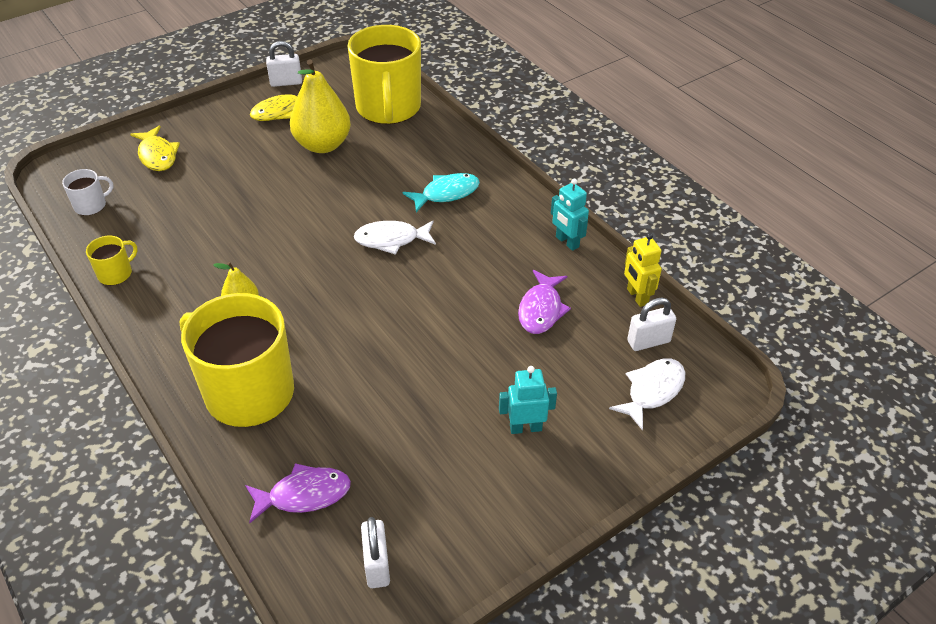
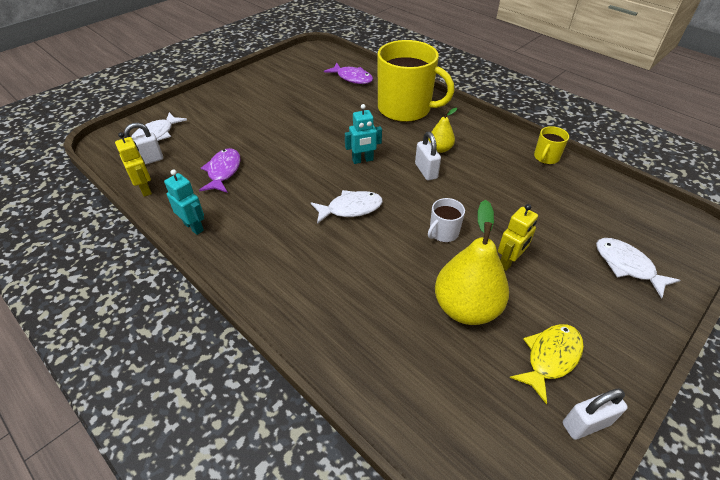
camera: 170 degrees right, 0 degrees up
(91, 205) = (625, 205): white mug -> white mug (443, 232)
(157, 155) = (627, 266): yellow fish -> white fish
(260, 171) = (509, 262): none -> yellow robot
(304, 495) = (352, 78): purple fish -> purple fish turned 120 degrees counterclockwise
(377, 565) = (309, 63): white padlock -> white padlock (426, 171)
(388, 108) = (415, 390): yellow mug -> none
(446, 193) = (311, 262): turquoise fish -> none
(525, 427) = (239, 111): turquoise robot -> turquoise robot (362, 160)

